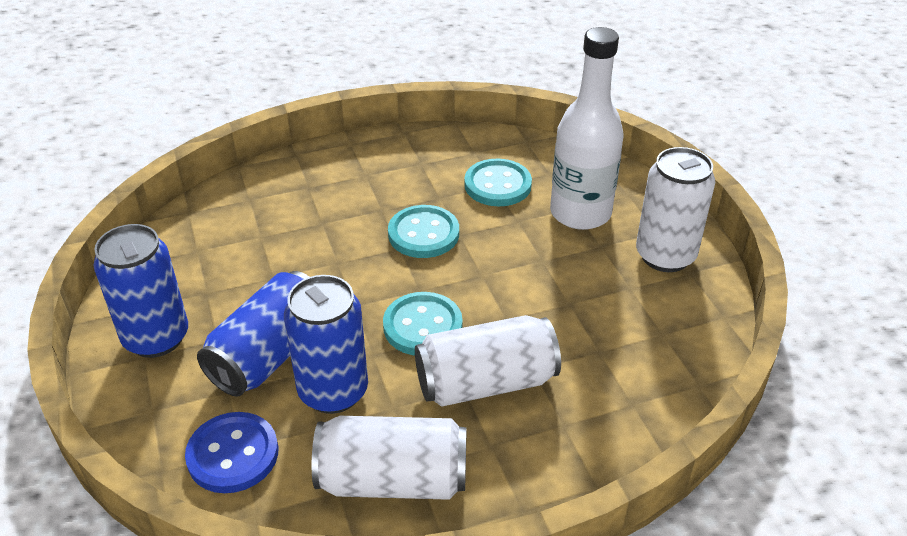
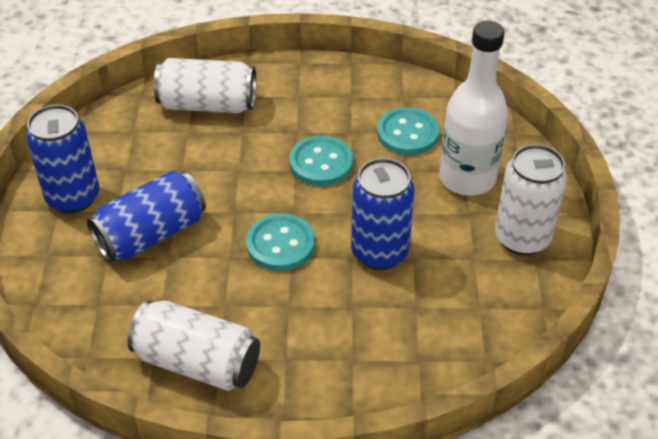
camera: 20 degrees right, 5 degrees up
(233, 454) = (89, 306): blue button -> none
(333, 391) = (185, 279): blue can -> blue can (379, 252)
(485, 382) = (307, 306): white can -> white can (207, 104)

